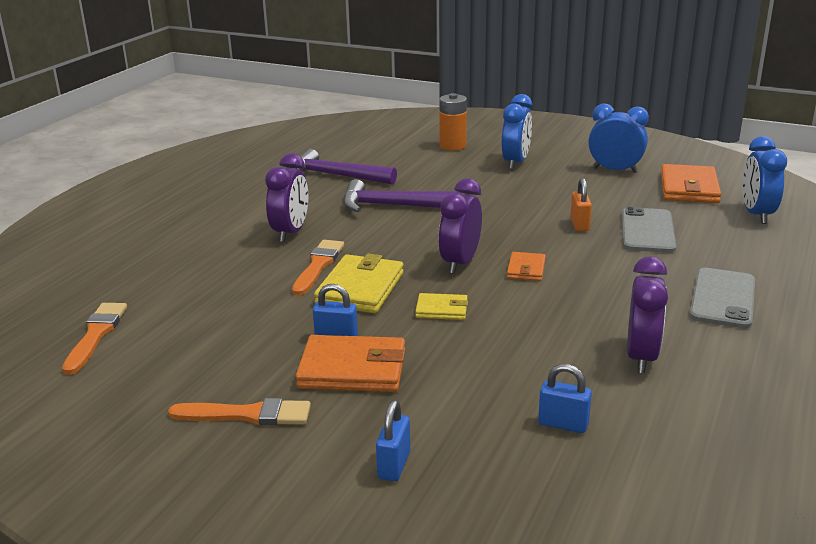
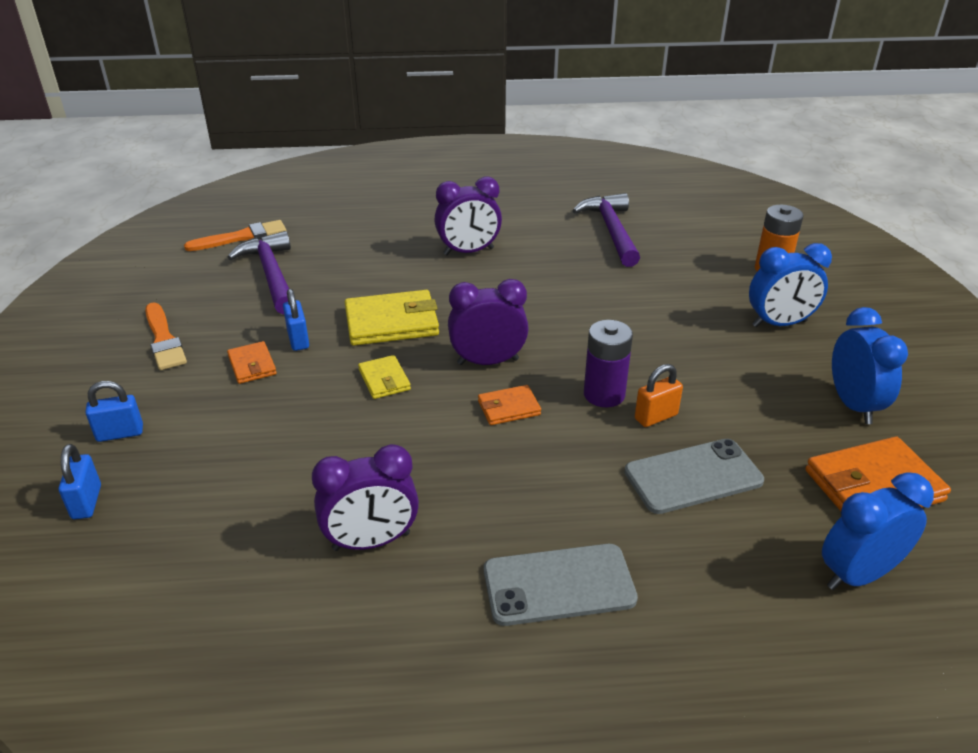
camera: 60 degrees right, 10 degrees up
(318, 265) = (418, 287): orange brush -> none
(352, 369) = (252, 365): orange wallet -> orange wallet, size x0.55
(393, 206) = (577, 283): purple hammer -> purple hammer (271, 275)
(540, 233) = (604, 394): none -> purple battery
(563, 424) = (216, 515): blue padlock -> blue padlock (86, 502)

